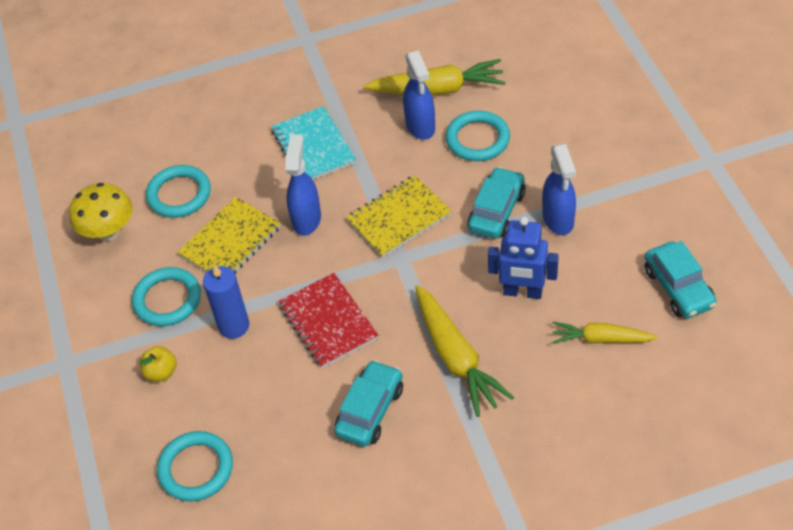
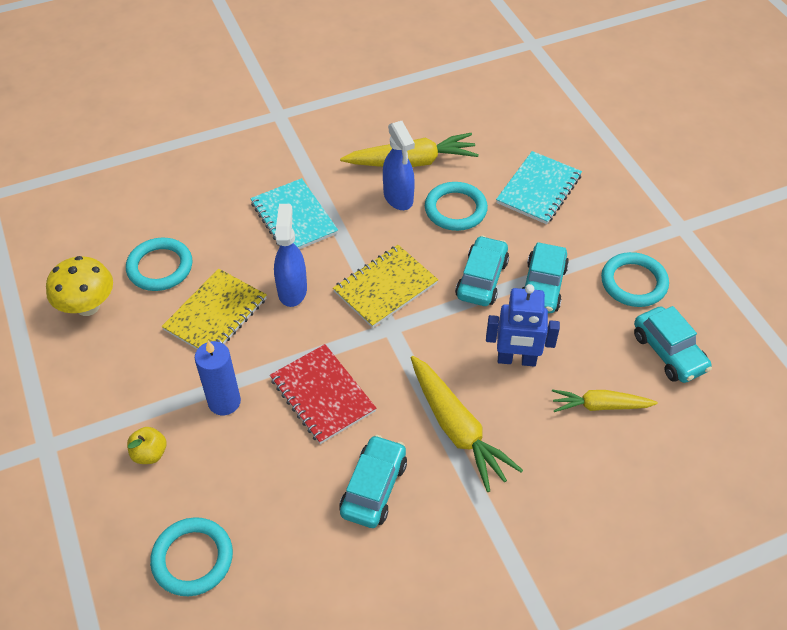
camera: 10 degrees left, 0 degrees up
(167, 300) = (153, 376): turquoise ring -> turquoise ring (633, 283)
(558, 219) = (543, 286): blue spray bottle -> turquoise car
(566, 119) = (538, 189): none -> turquoise notebook

